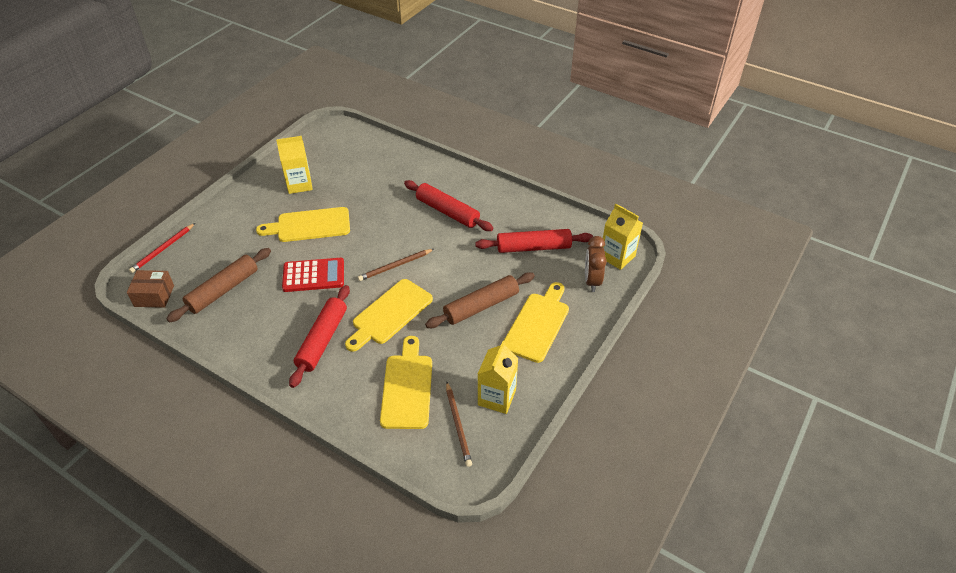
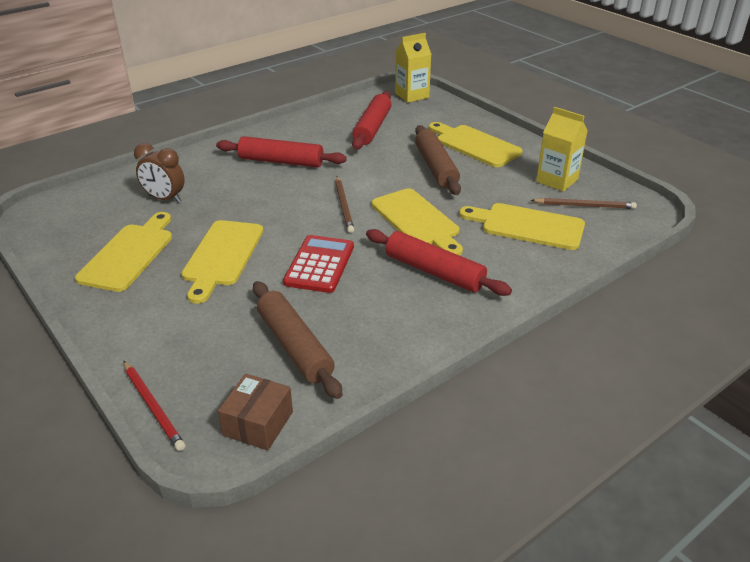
camera: 70 degrees left, 10 degrees down
(299, 184) = (129, 254): yellow carton -> yellow cutting board
(447, 212) = (281, 161): red rolling pin -> red rolling pin turned 45 degrees clockwise
(592, 281) = (435, 111): brown clock -> brown clock (165, 199)

